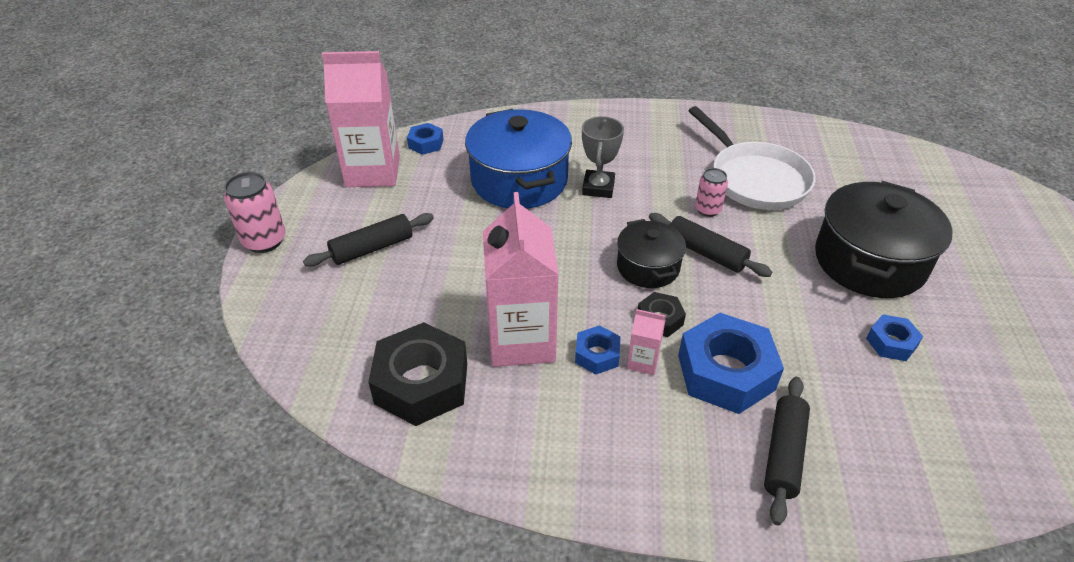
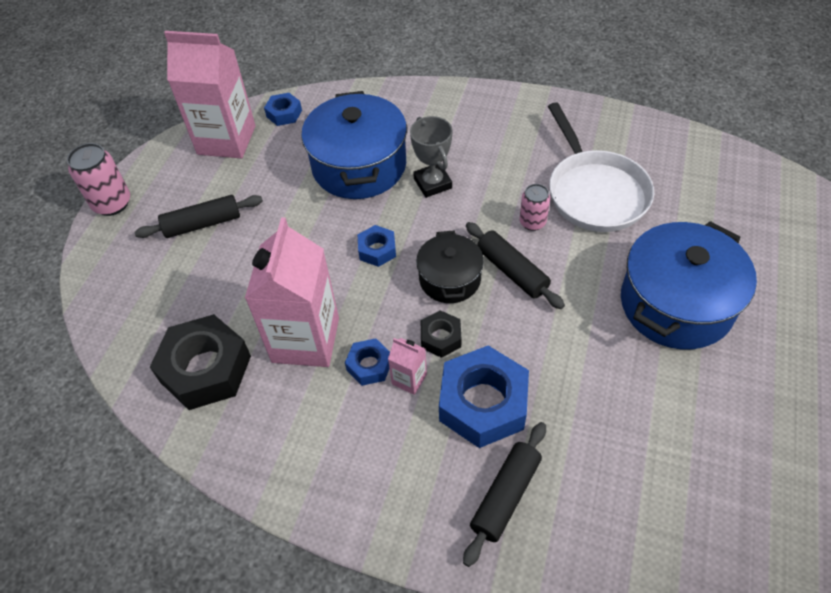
camera: 15 degrees right, 10 degrees up
(598, 187) = (432, 183): grey trophy -> grey trophy turned 45 degrees counterclockwise
(869, 261) = (676, 304): black pot -> blue pot
(891, 343) = (660, 398): blue nut -> blue nut (377, 250)

